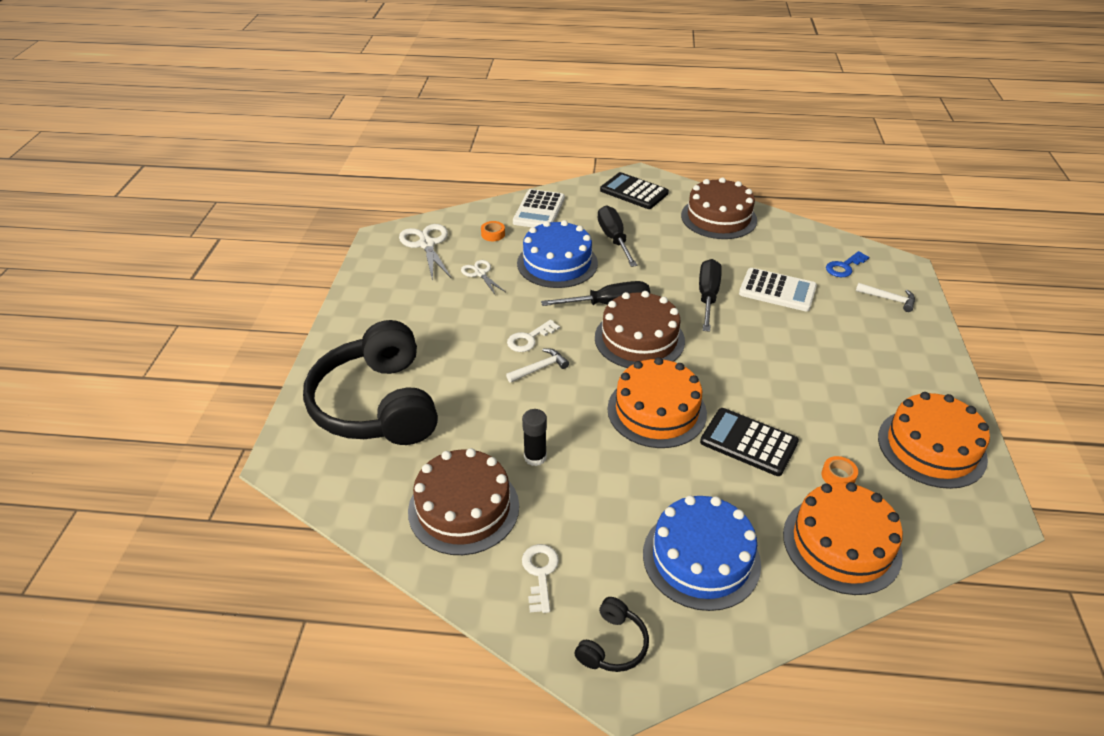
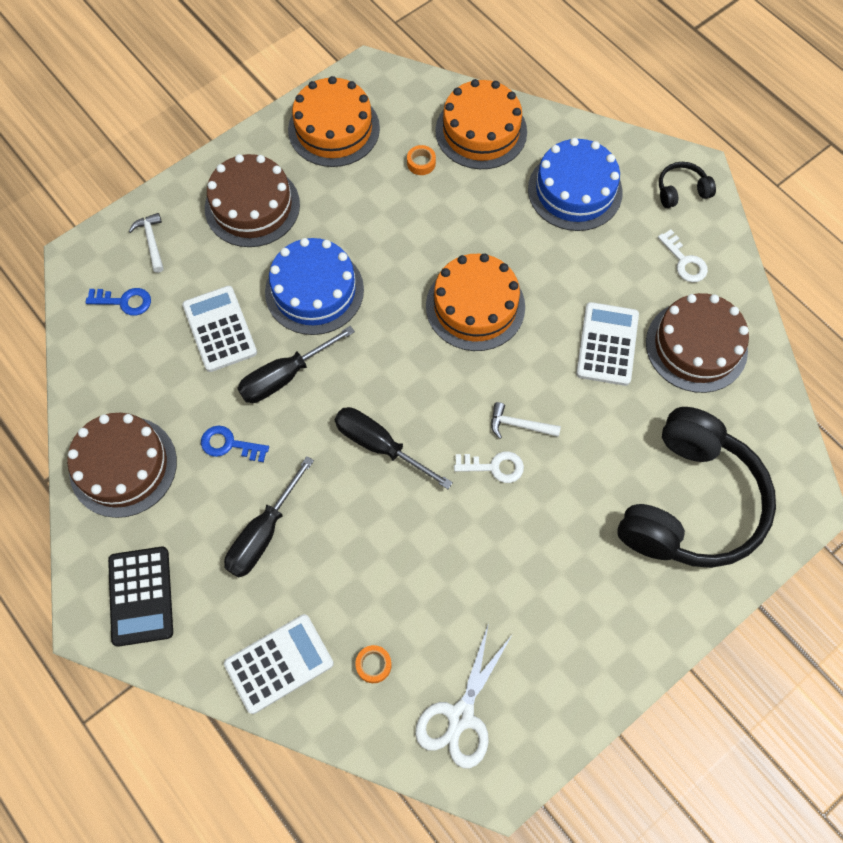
camera: 135 degrees left, 25 degrees up
(480, 273) = (451, 605): white scissors -> none
(535, 457) = (607, 344): black glue stick -> white calculator
(540, 573) = (684, 261): white key -> white key turned 75 degrees counterclockwise
(557, 263) = (360, 549): blue cake -> blue cake (314, 290)
(639, 339) = (403, 383): brown cake -> brown cake (252, 206)
(686, 254) = (229, 444): none -> blue key
(748, 442) = (444, 229): black calculator -> none

